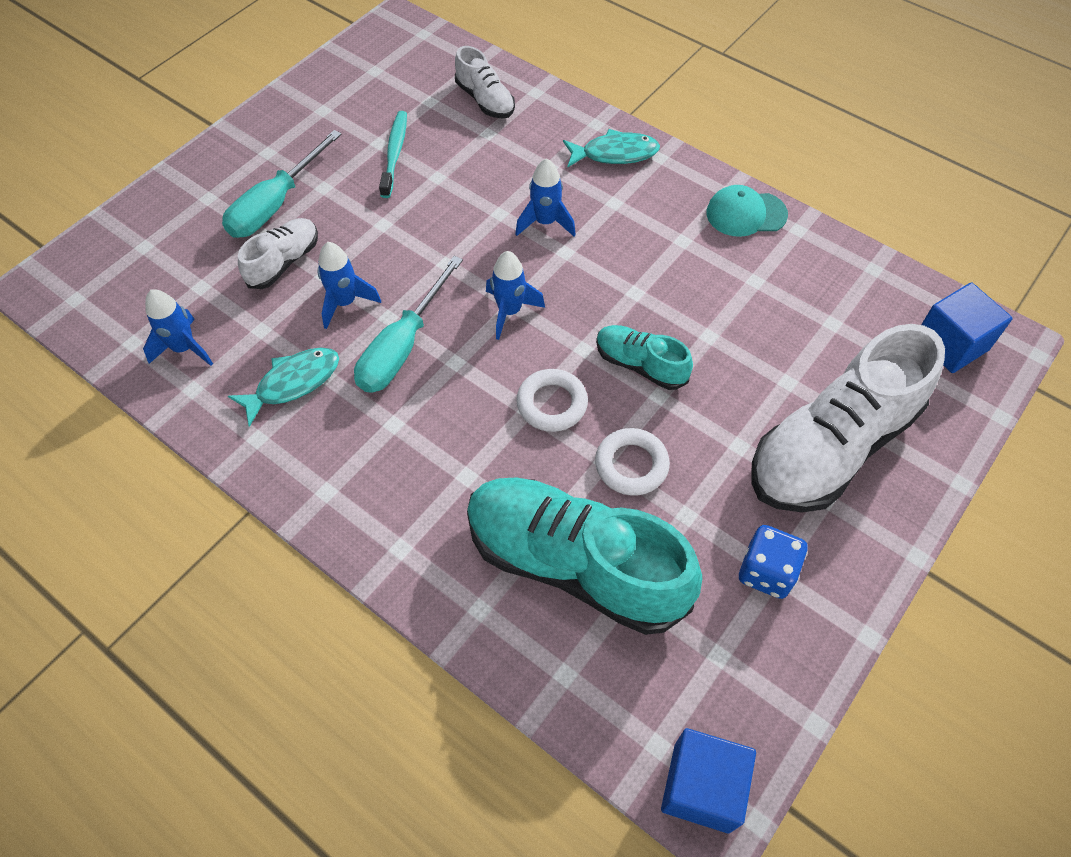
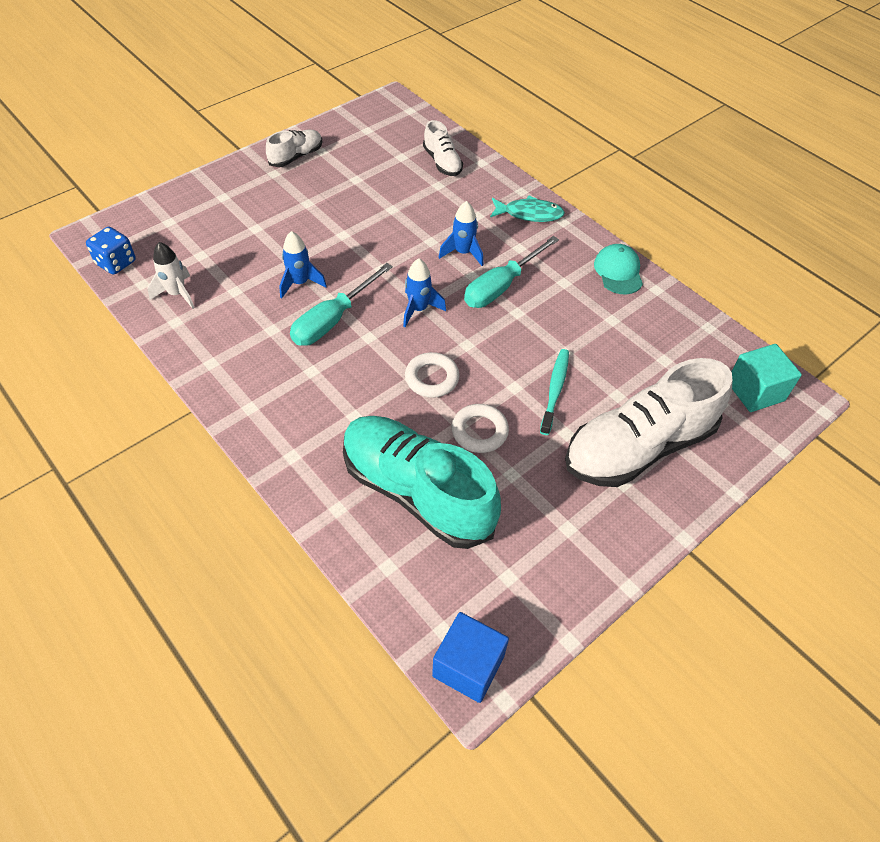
camera: 10 degrees right, 5 degrees down
(184, 348) = (177, 294): blue rocket -> white rocket
(275, 204) = (269, 209): turquoise screwdriver -> turquoise screwdriver (501, 286)
(284, 262) = (264, 248): white shoe -> white shoe (296, 157)
(293, 383) = (247, 330): turquoise fish -> none
(394, 153) = (365, 188): turquoise toothbrush -> turquoise toothbrush (555, 390)
(640, 365) = (506, 363): turquoise shoe -> none
(746, 214) = (618, 272): turquoise cap -> turquoise cap turned 75 degrees clockwise
(766, 572) = (562, 526): blue dice -> blue dice (116, 263)
(950, 344) = (755, 391): blue cube -> turquoise cube

